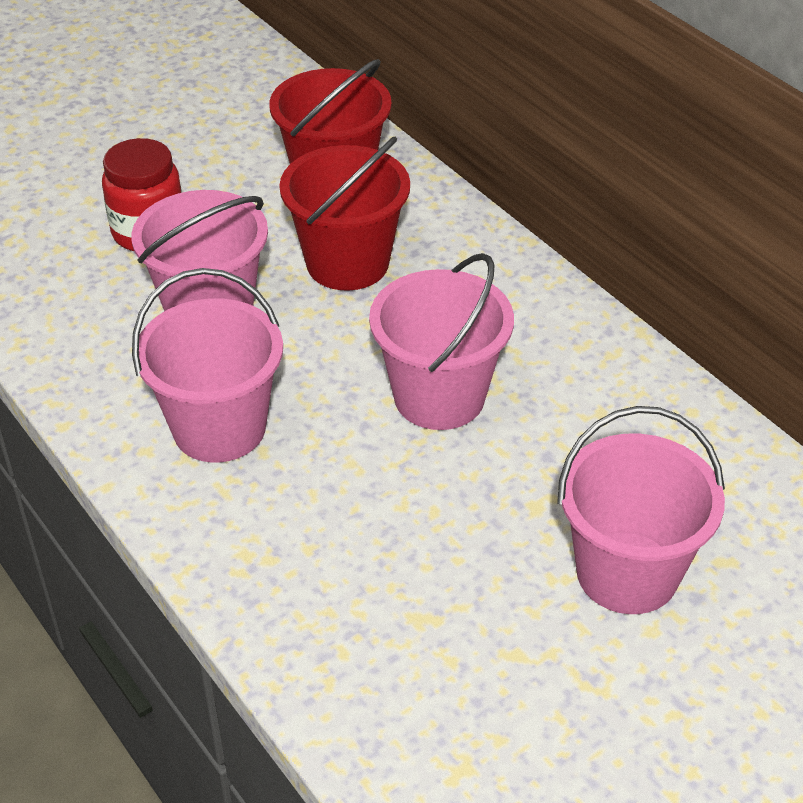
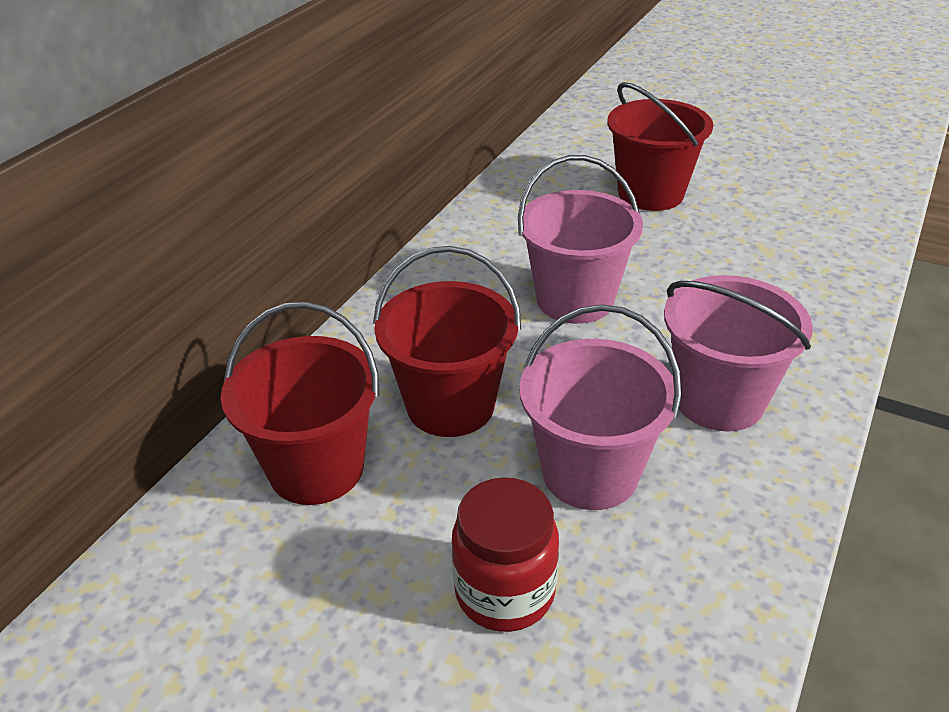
camera: 115 degrees left, 5 degrees down
(627, 573) = (650, 193): pink bucket -> red bucket

